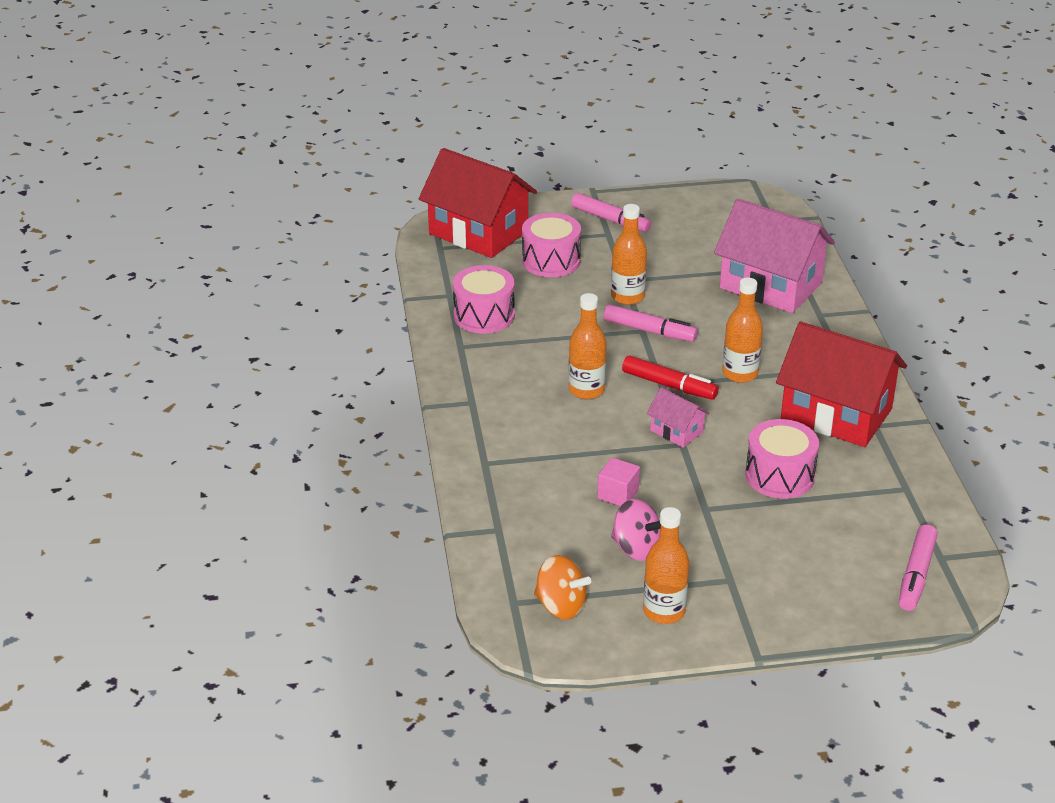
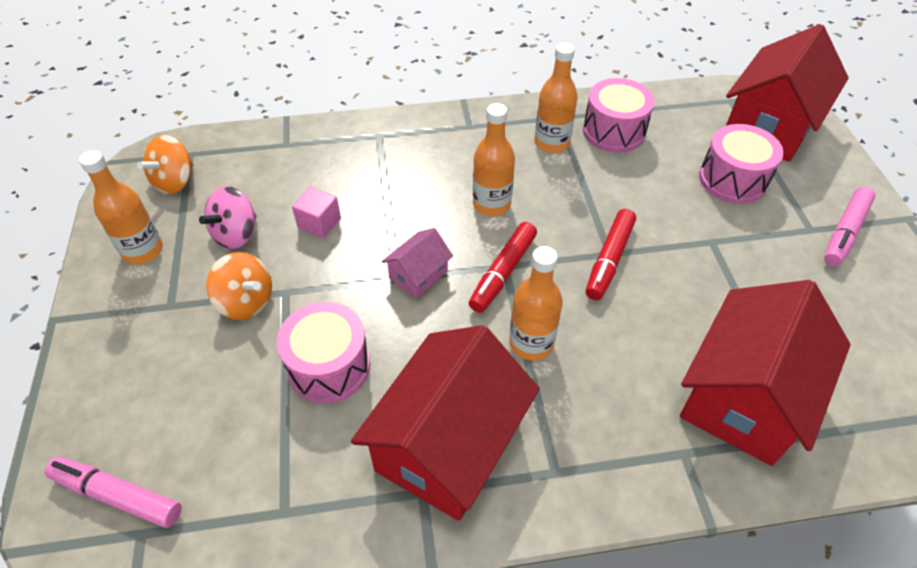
camera: 90 degrees right, 15 degrees up
(627, 296) = (676, 243): orange bottle -> orange bottle (551, 143)
(649, 331) = (609, 260): pink marker -> red marker
(719, 531) = (246, 302): none -> orange spinning top
(770, 285) = (744, 396): pink house -> red house

